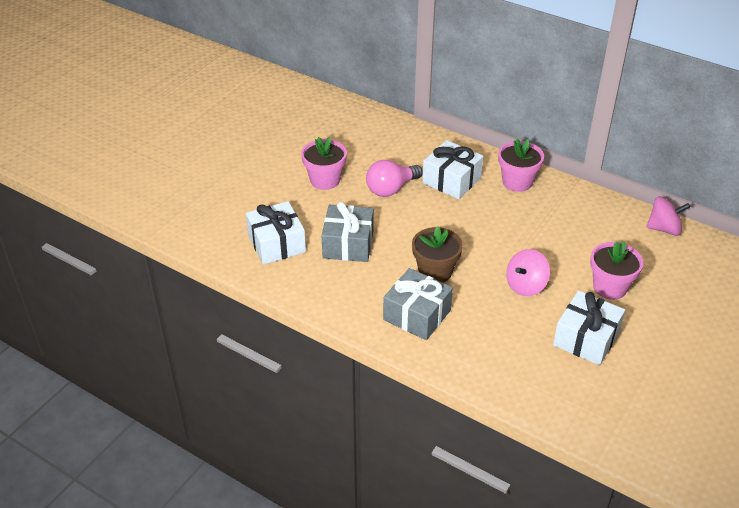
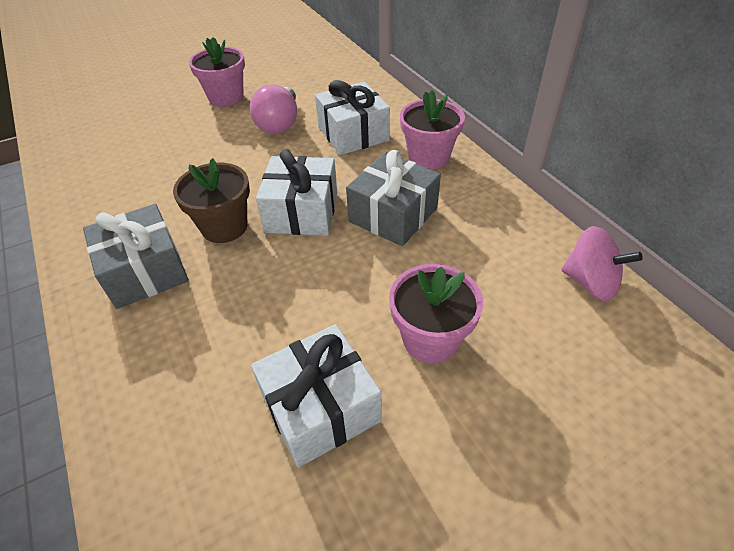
camera: 30 degrees right, 5 degrees up
(276, 244) = (109, 141): white gift -> white gift (302, 212)
(348, 244) = (172, 164): grey gift -> grey gift (393, 215)
(391, 189) = (279, 124): pink light bulb -> pink light bulb turned 75 degrees counterclockwise
(526, 285) = (314, 287): pink spinning top -> none

